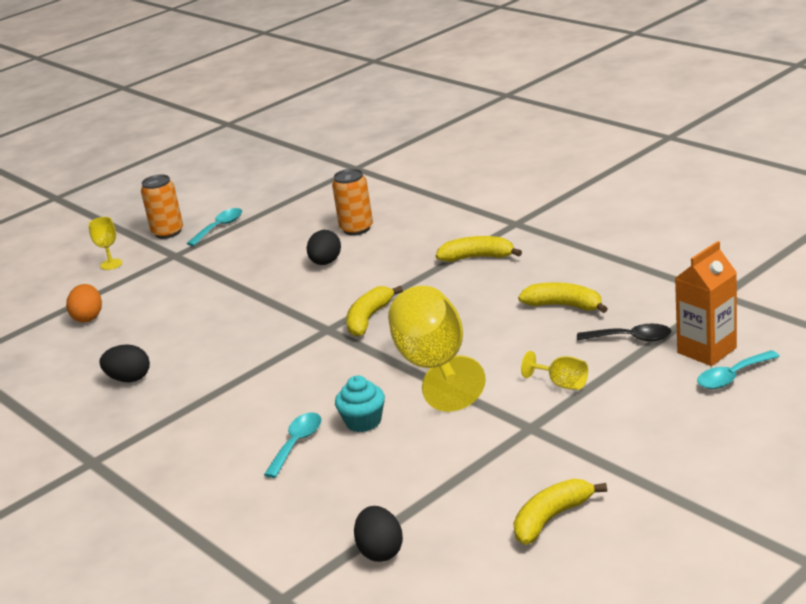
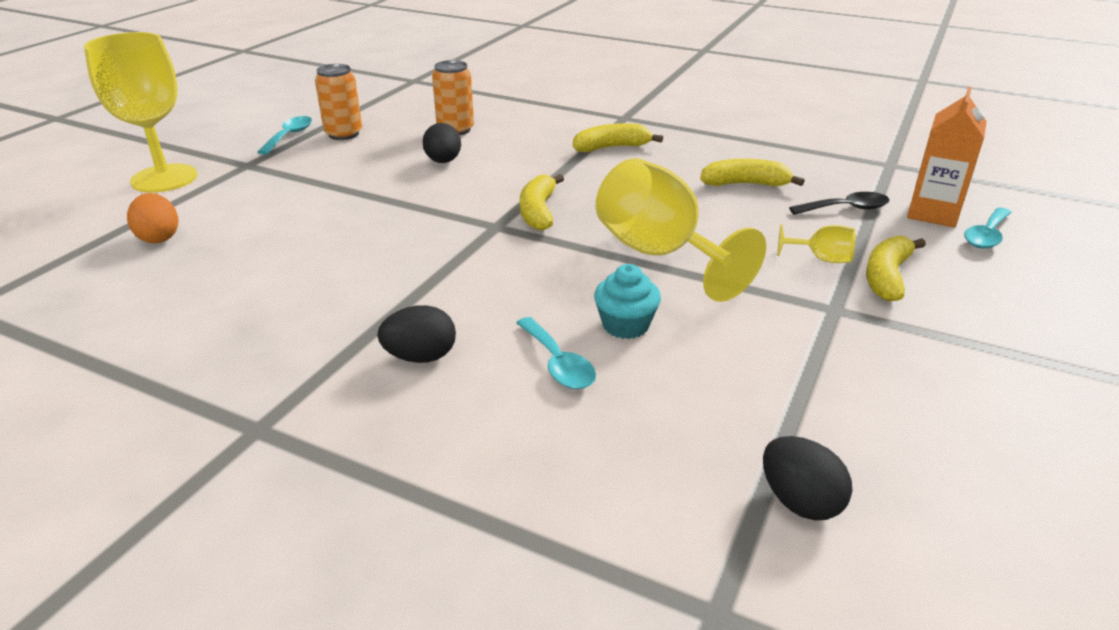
camera: 25 degrees left, 5 degrees up
(111, 264) = (164, 178): yellow goblet -> yellow goblet, size x2.29
(129, 379) = (258, 306): black egg -> black egg (421, 357)
(168, 232) = (225, 144): orange can -> orange can (343, 134)
(297, 444) = (558, 363): turquoise spoon -> turquoise spoon turned 150 degrees clockwise
(551, 518) = (973, 417): yellow banana -> yellow banana (887, 277)

